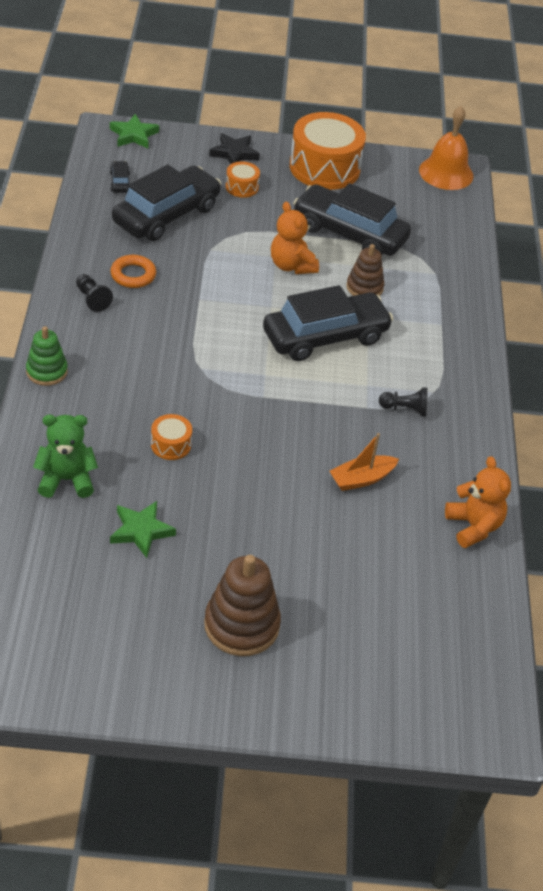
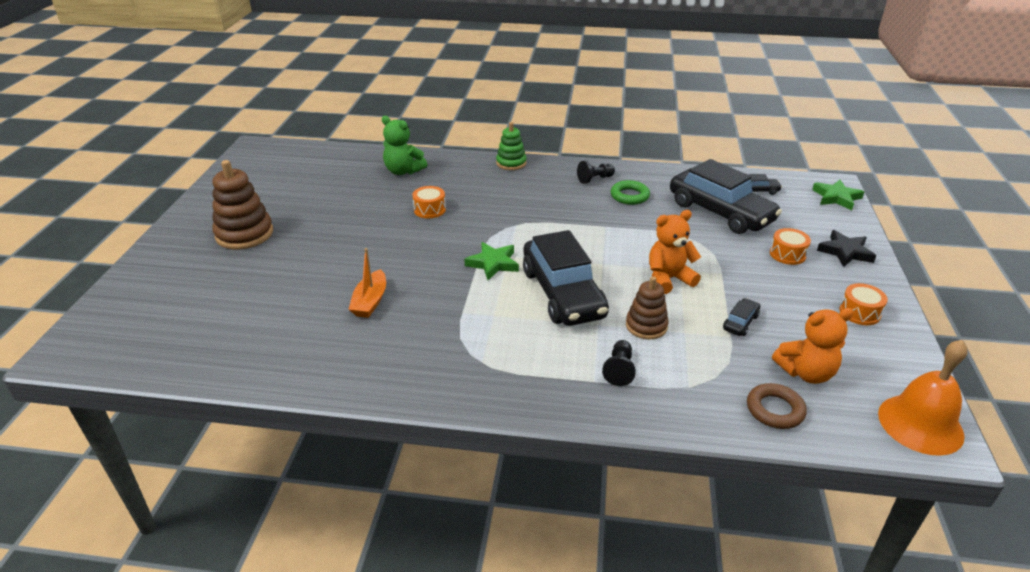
camera: 100 degrees right, 10 degrees down
(66, 480) = (403, 171): green teddy bear -> green teddy bear turned 120 degrees clockwise
(133, 275) = (629, 196): orange ring -> green ring
(141, 531) = (347, 197): green star -> green star (493, 263)
(324, 167) = (859, 312): orange drum -> orange drum, size x0.45
(349, 233) = (740, 322): black car -> black car, size x0.40
(361, 479) = (370, 301): orange boat -> orange boat turned 150 degrees counterclockwise
(405, 409) = (457, 338): black pawn -> black pawn (619, 370)
(449, 234) = (775, 410): none -> brown ring
(473, 526) = (289, 368): orange teddy bear -> orange teddy bear (806, 372)

